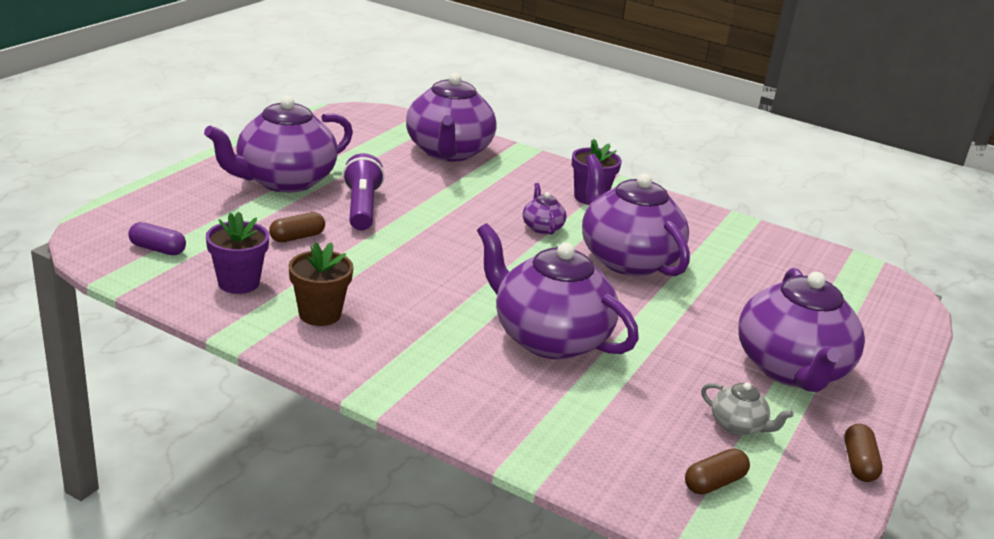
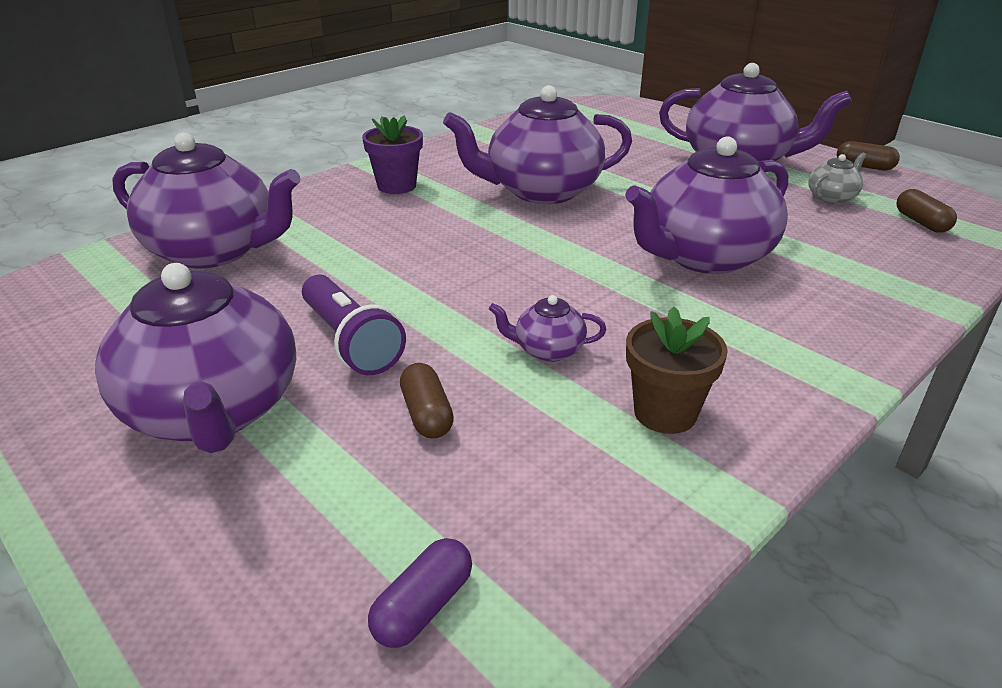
camera: 70 degrees left, 5 degrees up
(239, 283) = (569, 493): purple flower pot -> none
(361, 207) = (351, 342): purple flashlight -> purple flashlight turned 135 degrees counterclockwise
(542, 227) = (458, 222): purple teapot -> purple teapot (548, 350)

